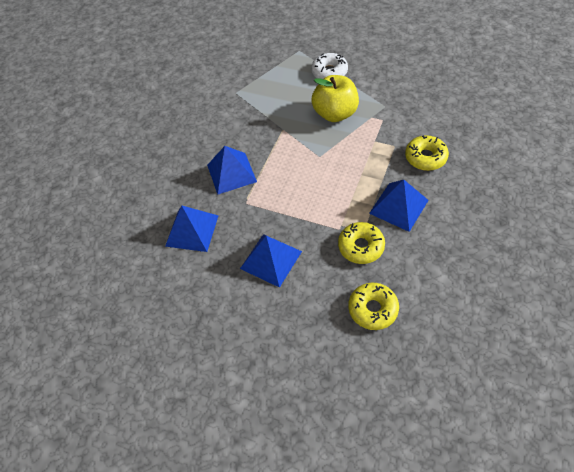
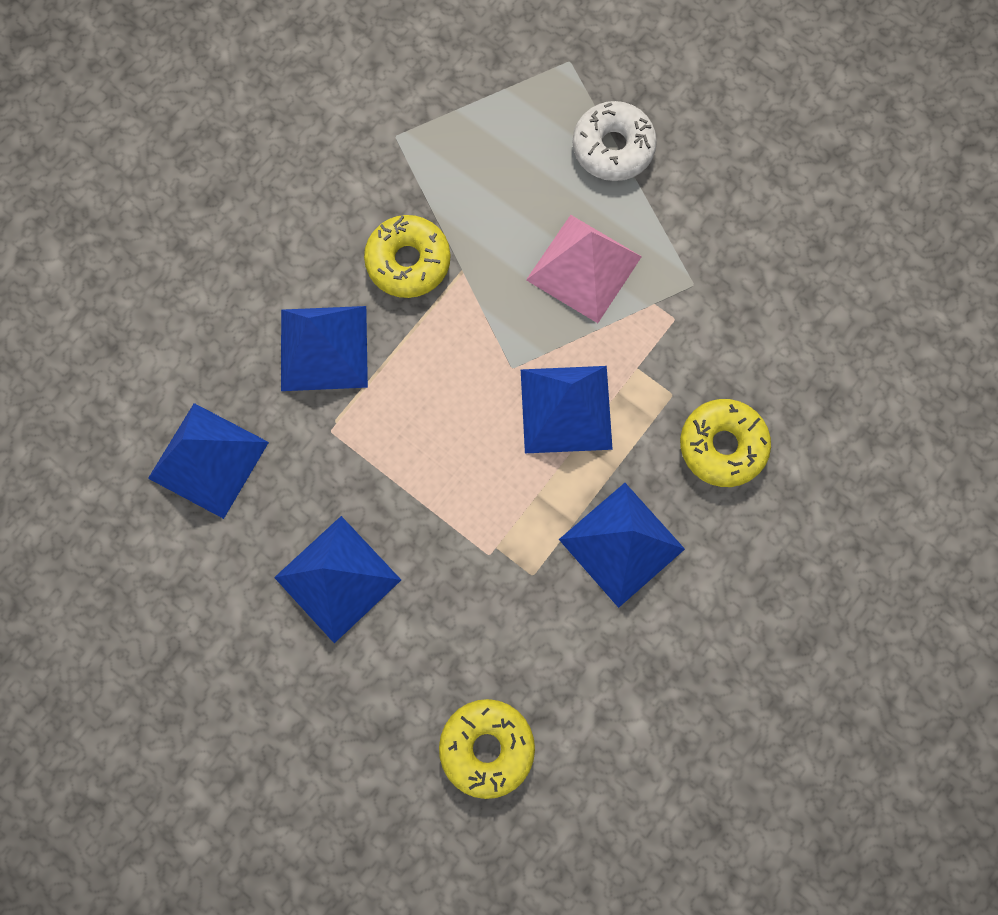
camera: 10 degrees right, 20 degrees up
(335, 113) = (583, 268): yellow apple -> pink pyramid
(350, 164) = (565, 409): none -> blue pyramid
(361, 246) = (515, 608): yellow donut -> yellow donut (408, 262)

